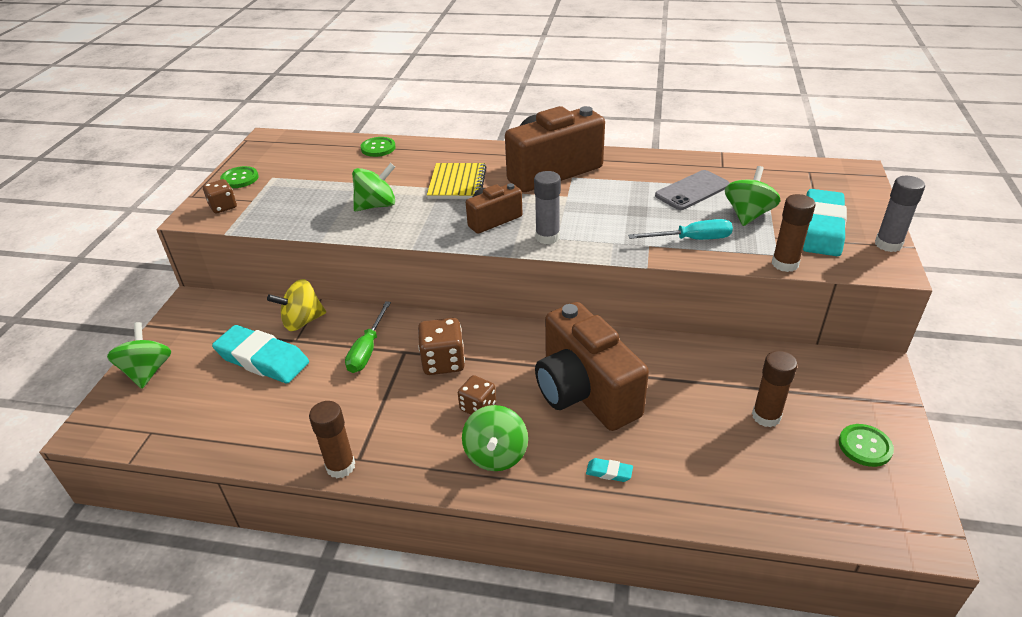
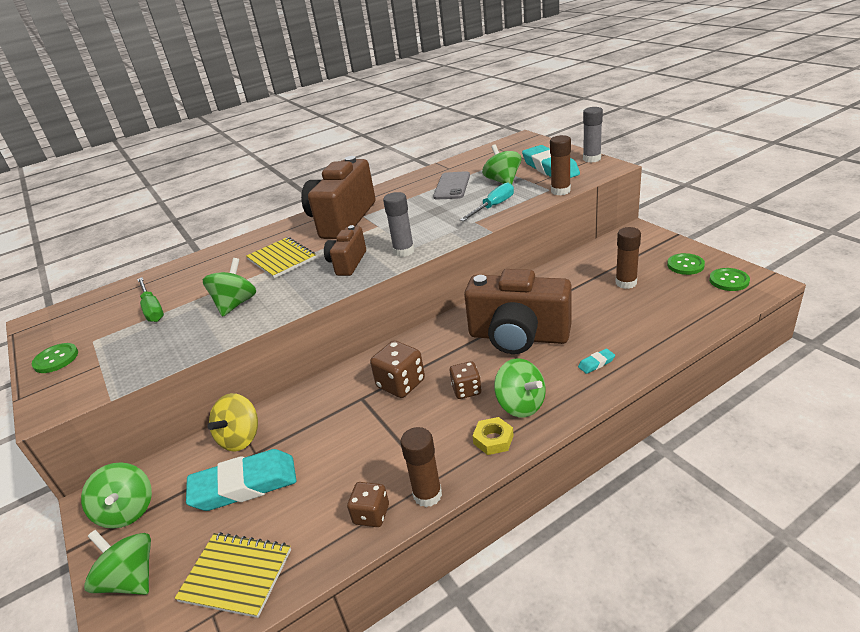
camera: 40 degrees left, 5 degrees down
(188, 418) = (236, 575): none -> yellow notebook
(195, 323) = (127, 511): none -> green spinning top
(223, 207) = (73, 385): brown dice -> brown dice (371, 514)
(367, 350) = (330, 416): green screwdriver -> green screwdriver (152, 309)
(378, 148) = (171, 274): green button -> green button (729, 281)
(437, 465) = (493, 439): none -> yellow nut

